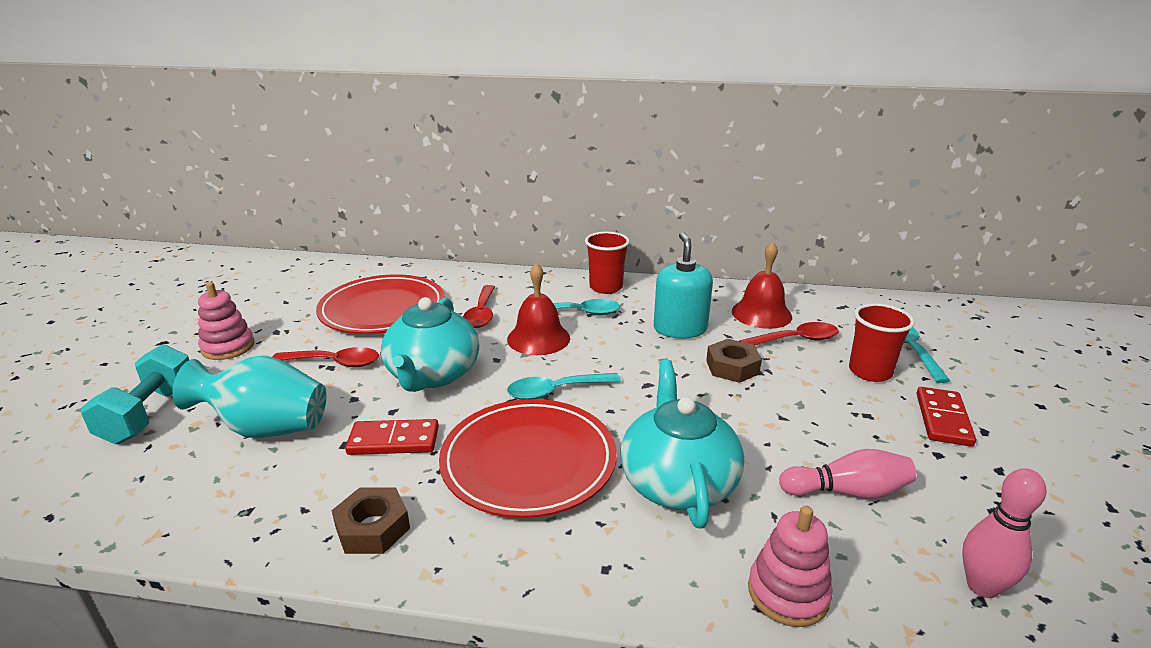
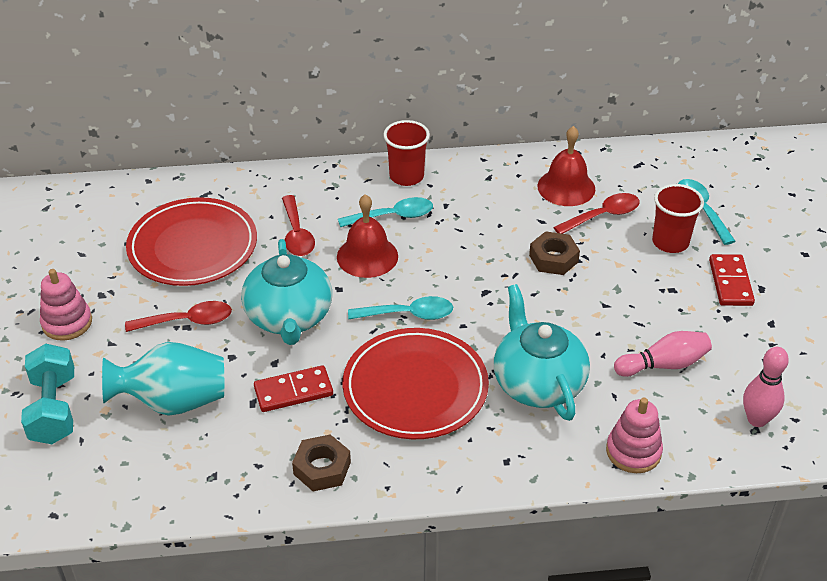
camera: 15 degrees left, 15 degrees up
(555, 391) = (408, 314): turquoise spoon -> turquoise spoon turned 150 degrees counterclockwise
(680, 329) = (495, 220): turquoise soap dispenser -> none

